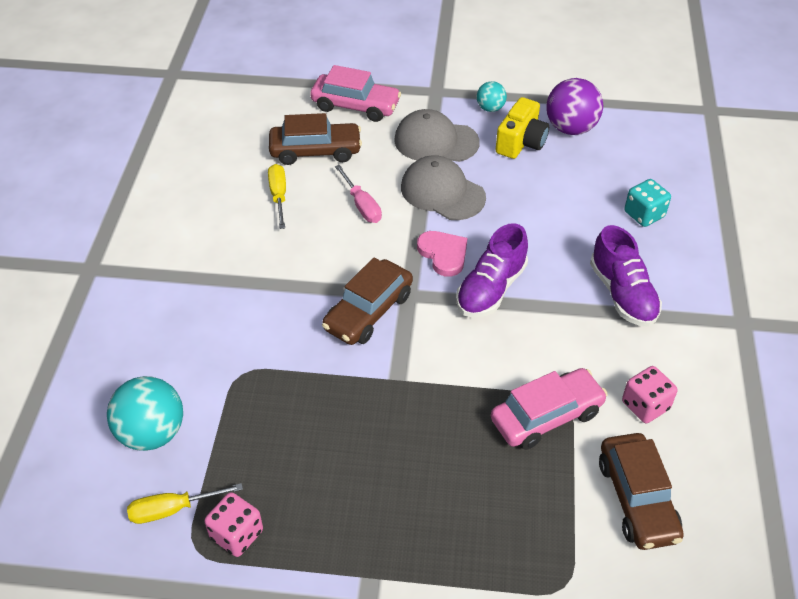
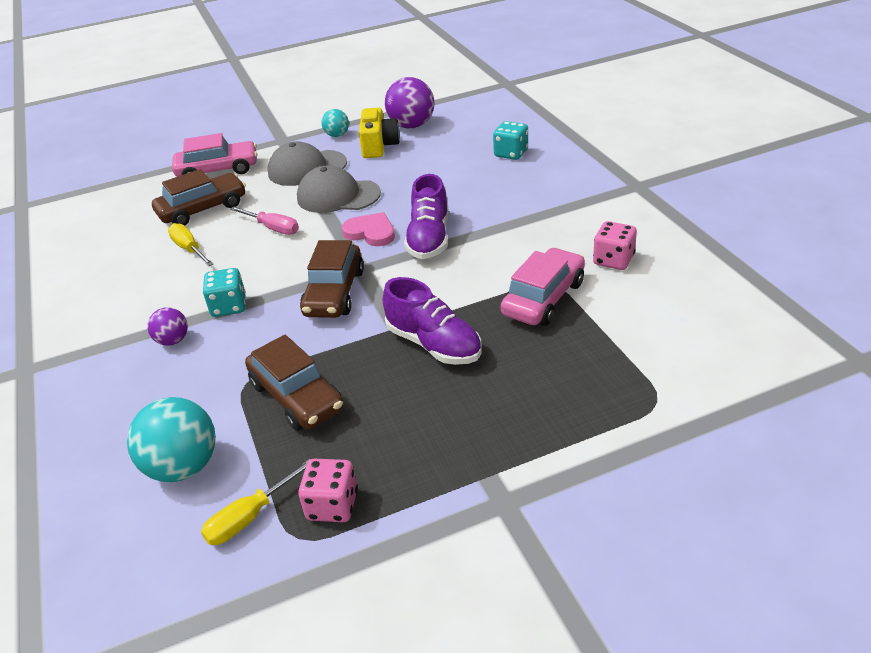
camera: 25 degrees left, 10 degrees down
(211, 297) = (173, 340): none -> purple ball
(274, 281) = (229, 306): none -> turquoise dice
(622, 294) = (536, 203): purple shoe -> purple shoe (433, 344)
(637, 499) = (660, 319): brown car -> brown car (297, 397)

